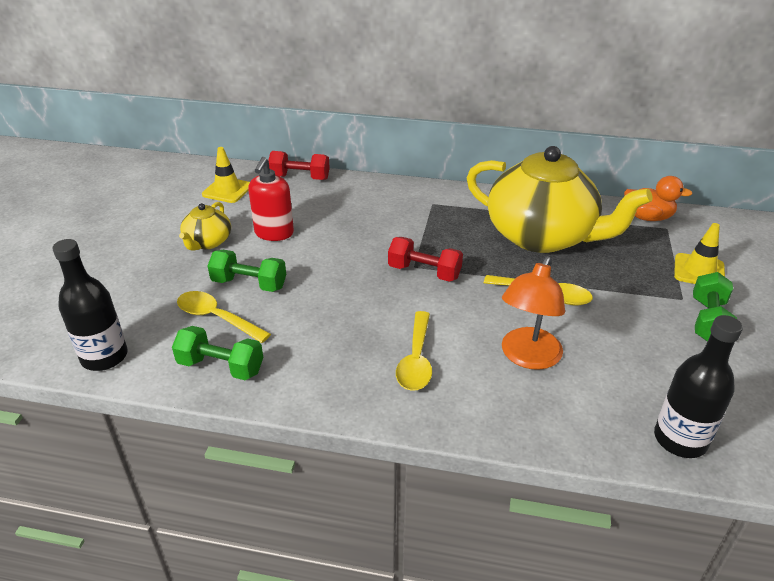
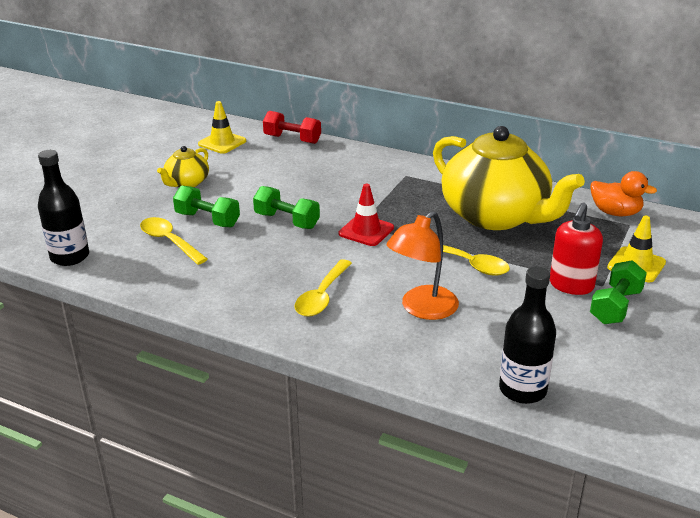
camera: 15 degrees right, 5 degrees down
(221, 367) = (157, 277): green dumbbell -> green dumbbell (287, 221)
(274, 233) = (247, 183): red soap dispenser -> red soap dispenser (571, 285)
(424, 272) = (366, 231): red dumbbell -> red traffic cone

